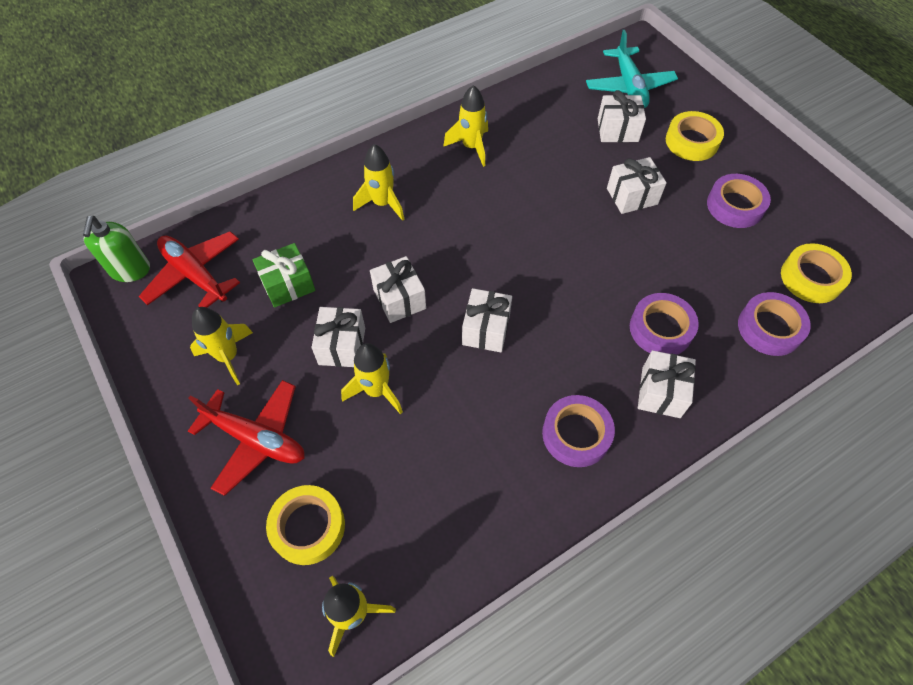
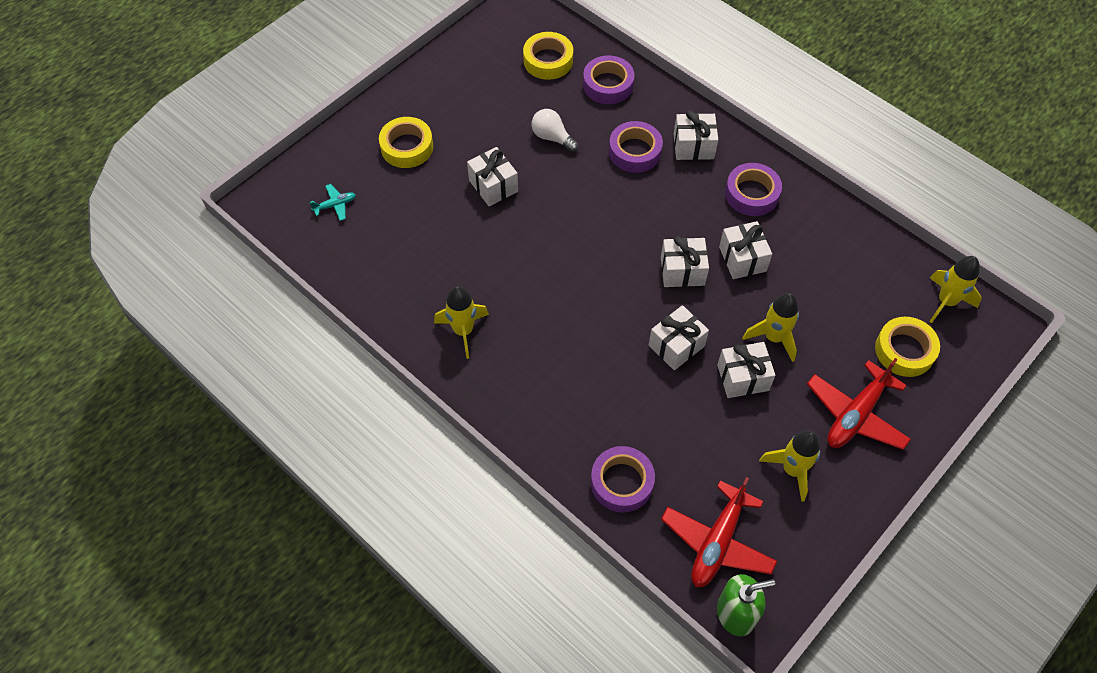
camera: 105 degrees left, 0 degrees up
(256, 439) = (856, 414): red plane -> red plane turned 150 degrees counterclockwise
(288, 285) = (696, 447): green gift -> none
(382, 203) = (567, 393): yellow rocket -> none
(617, 130) = (405, 207): white gift -> white gift (742, 259)
(629, 86) = (335, 205): turquoise plane -> turquoise plane, size x0.47
(691, 257) = (552, 137): none -> white light bulb
(735, 206) = (483, 111): purple tape -> purple tape (622, 482)

